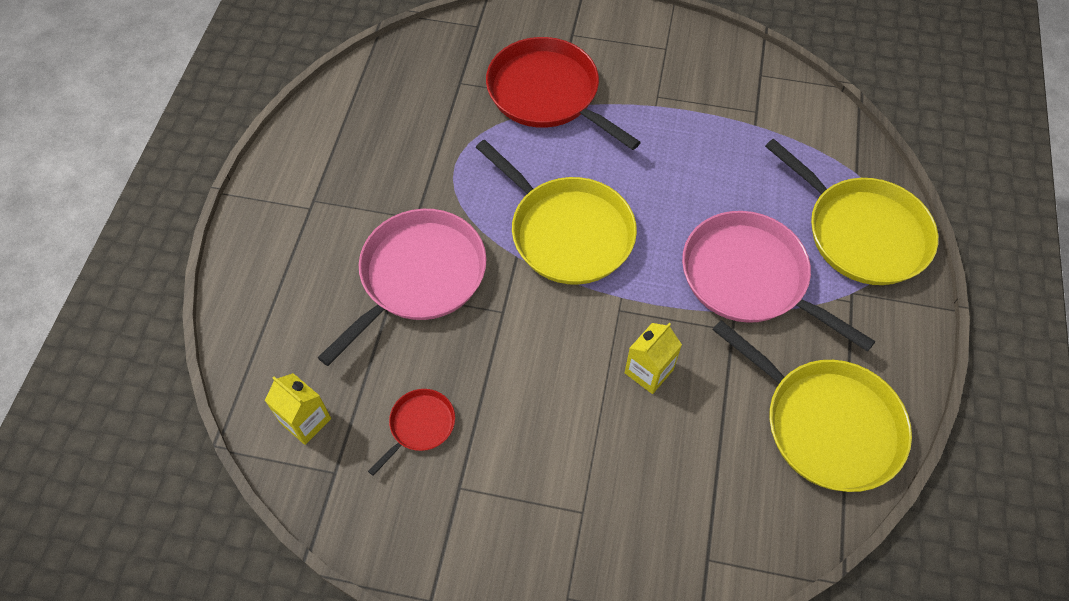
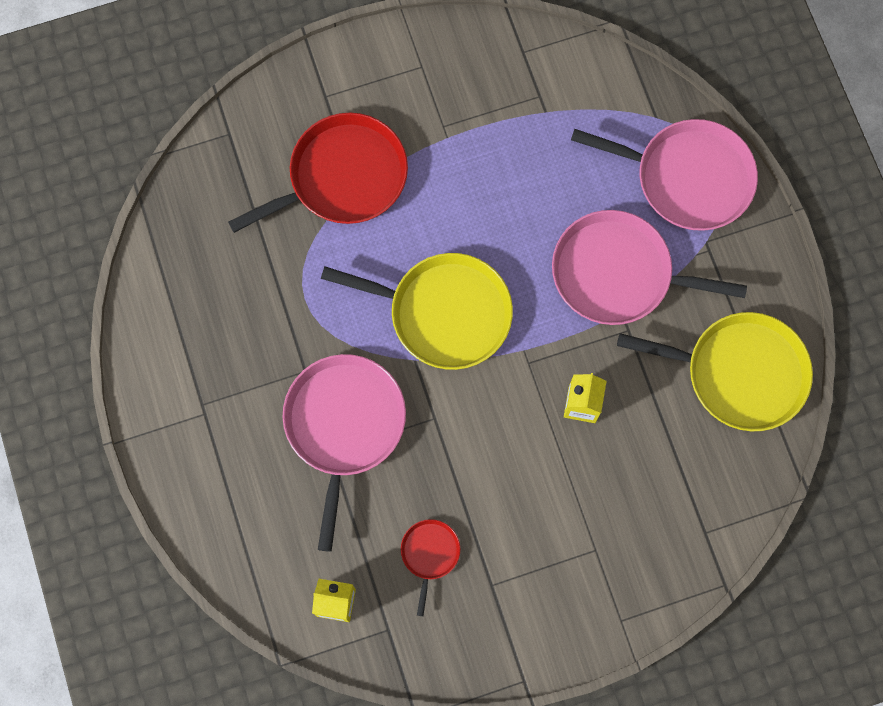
camera: 30 degrees left, 15 degrees up
(547, 94) = (342, 177): red pan -> red pan turned 135 degrees clockwise
(861, 232) = (687, 178): yellow pan -> pink pan

